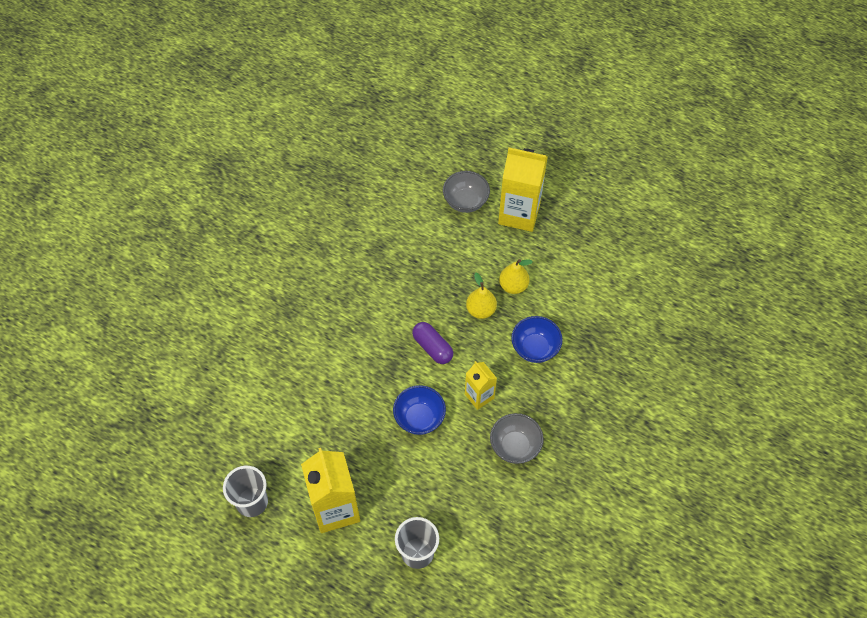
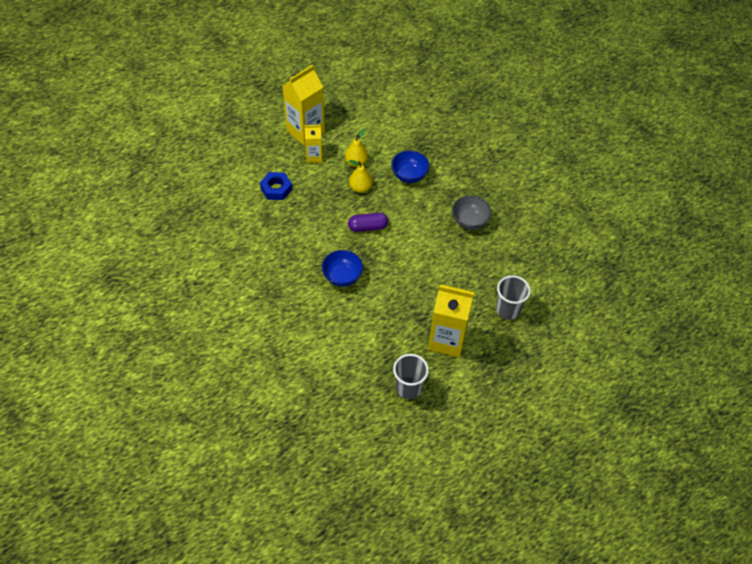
camera: 60 degrees left, 5 degrees down
(419, 418) = (414, 260): blue bowl -> blue bowl (342, 276)
(421, 234) = (276, 189): none -> blue nut
(465, 201) = (272, 153): grey bowl -> none
(479, 396) = (421, 221): yellow carton -> yellow carton (314, 157)

